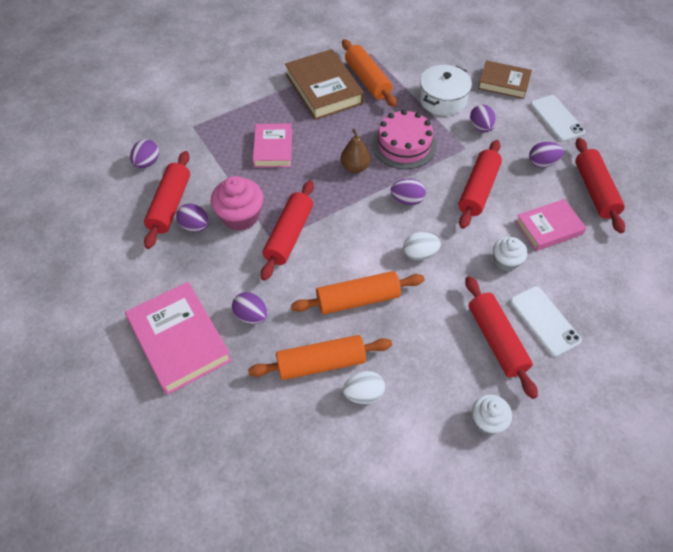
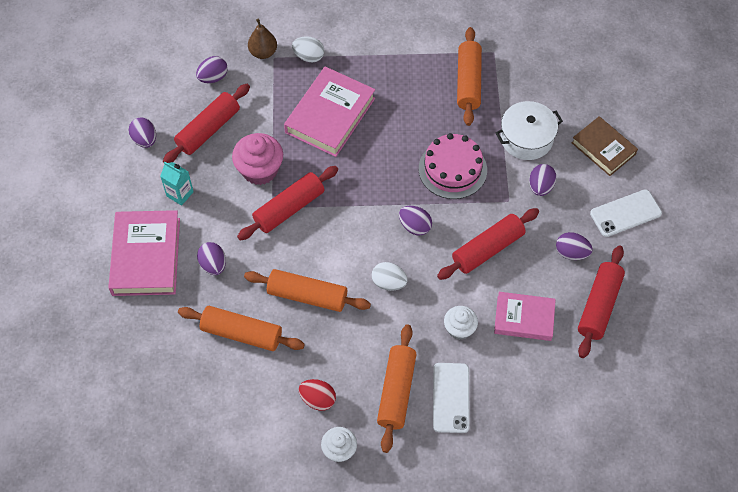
camera: 30 degrees right, 5 degrees up
(178, 270) = (180, 194): none -> turquoise carton
(195, 226) = (217, 160): purple egg -> purple egg (145, 140)
(273, 148) = (330, 115): pink book -> pink book, size x1.55
(324, 89) = (419, 73): brown book -> none
(355, 167) = (391, 170): brown pear -> brown pear (263, 52)
(363, 394) = (258, 375): white egg -> white egg (309, 56)
(434, 385) = (318, 399): none -> red egg
(496, 340) = (396, 391): red rolling pin -> orange rolling pin
(556, 118) = (625, 213): white phone -> white phone turned 60 degrees clockwise

